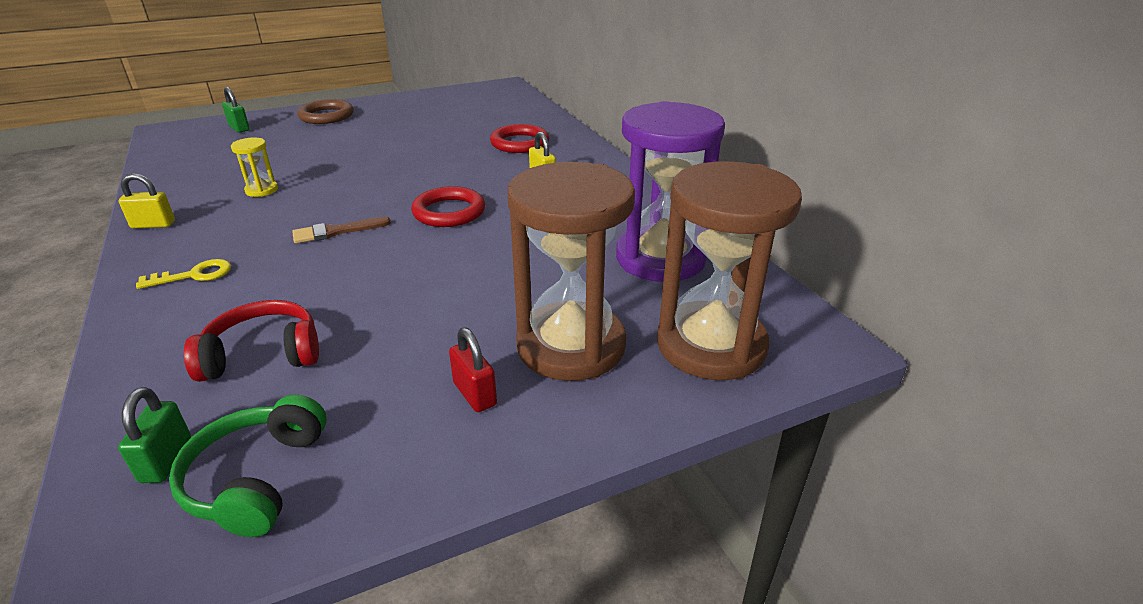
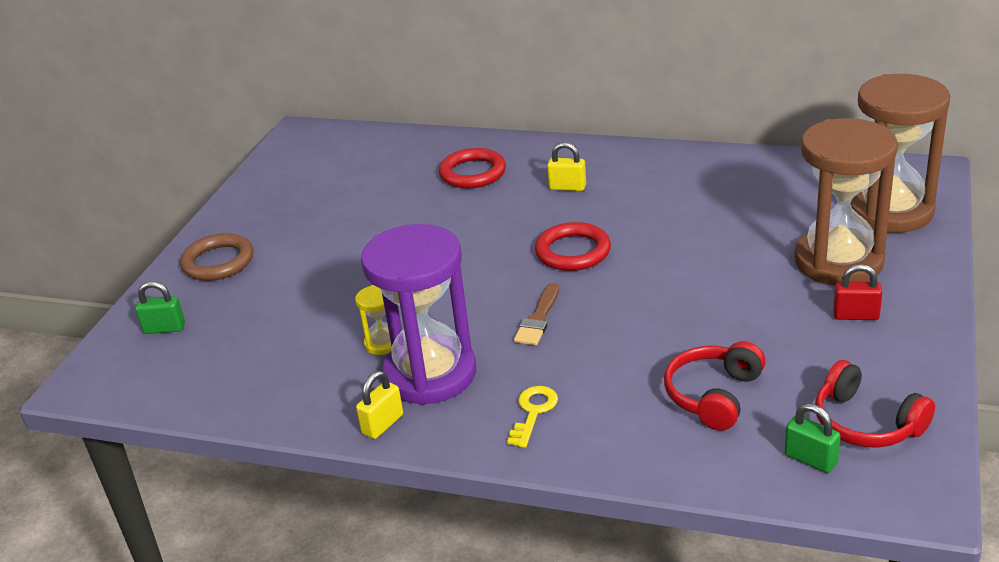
camera: 45 degrees left, 0 degrees up
(257, 478) = (866, 423): green headphones -> red headphones
(660, 258) = (766, 186): purple hourglass -> purple hourglass (430, 374)

